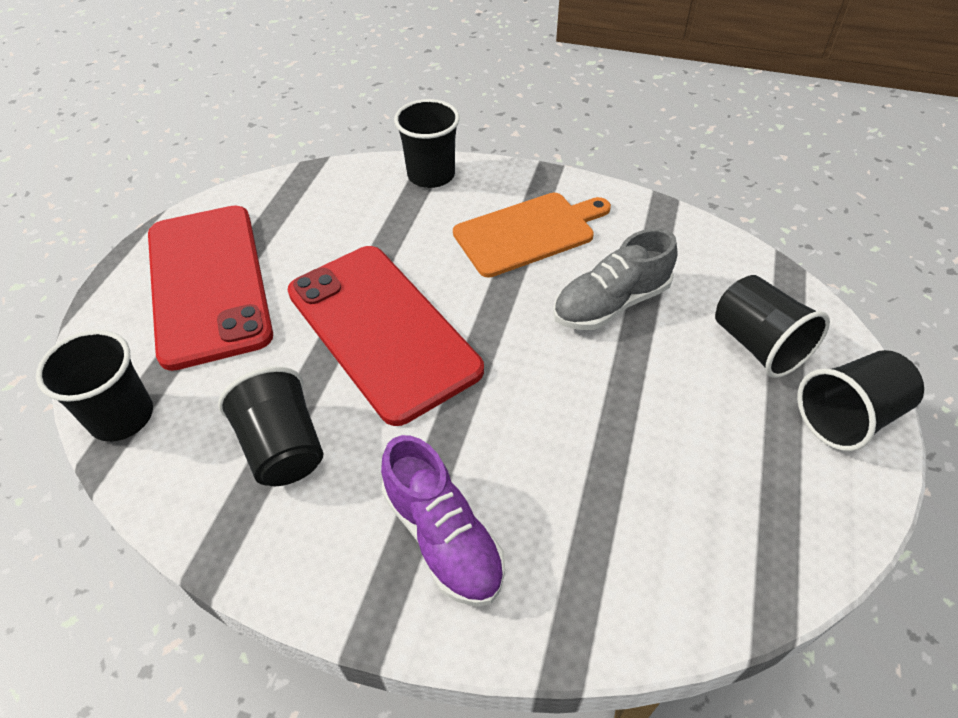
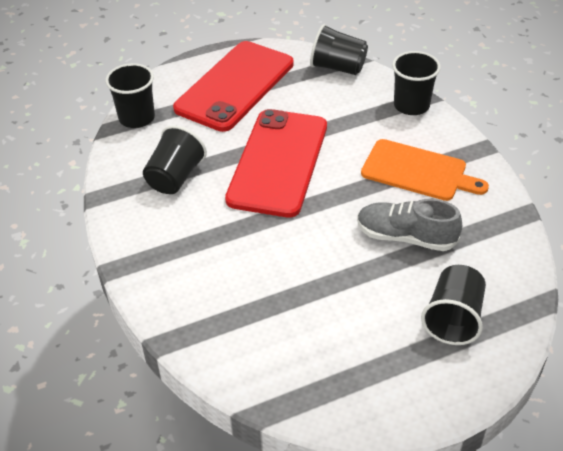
camera: 50 degrees right, 5 degrees down
(443, 537) = (185, 261): purple shoe -> none
(847, 416) = (443, 387): black cup -> black cup (338, 67)

